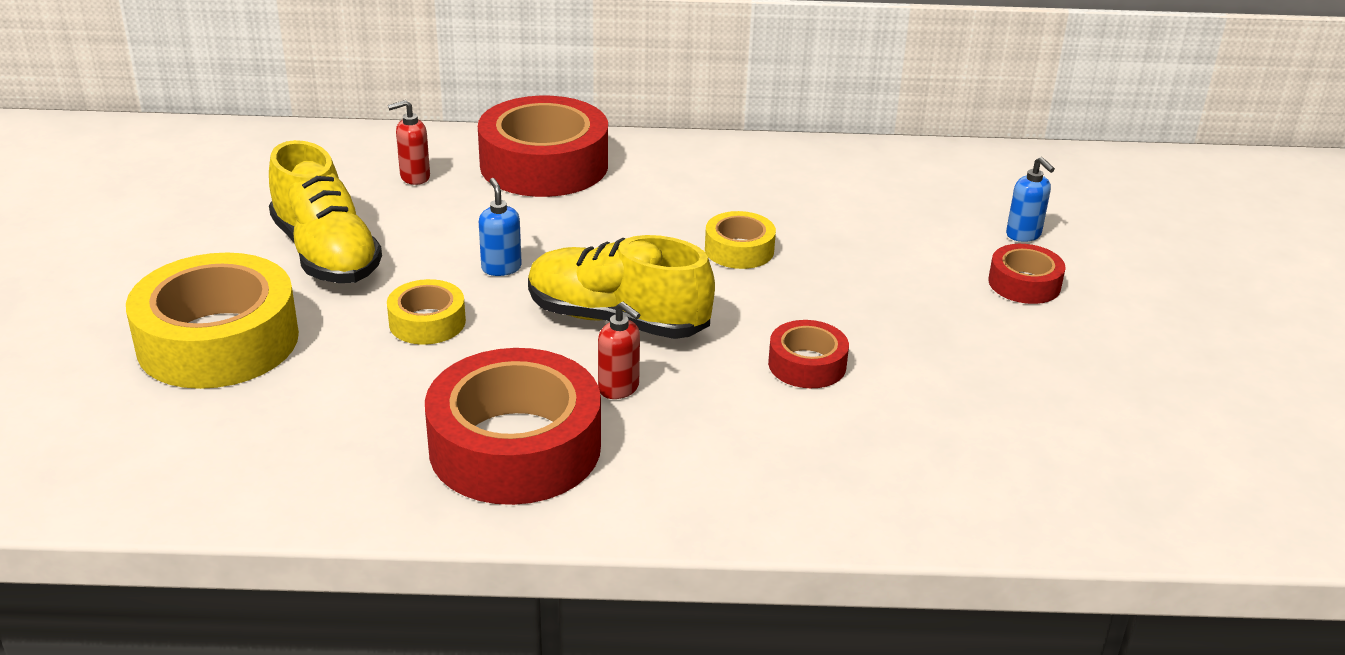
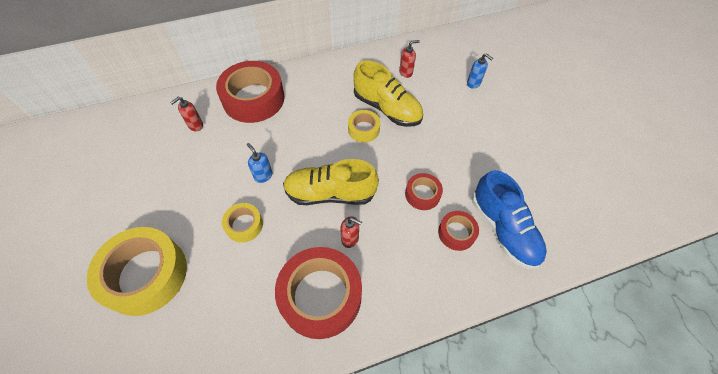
camera: 20 degrees left, 25 degrees up
(326, 254) = (174, 193): yellow shoe -> yellow shoe (387, 108)
(880, 190) = (406, 72): none -> red soap dispenser
(954, 454) = (503, 229): none -> blue shoe
(1024, 283) = (486, 114): red tape -> red tape (456, 233)

